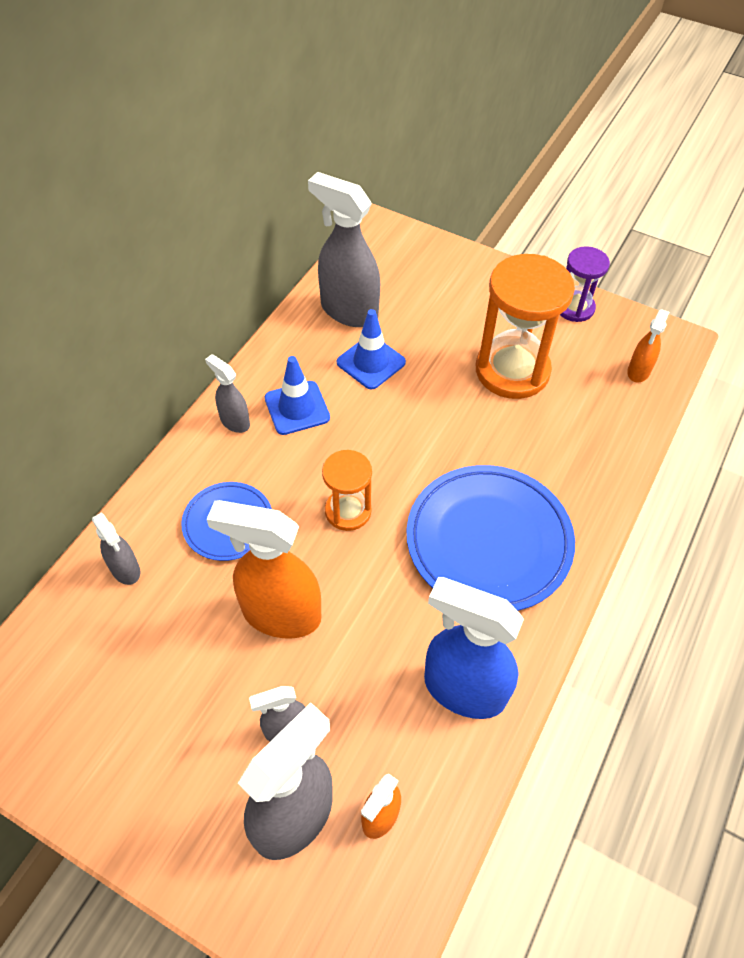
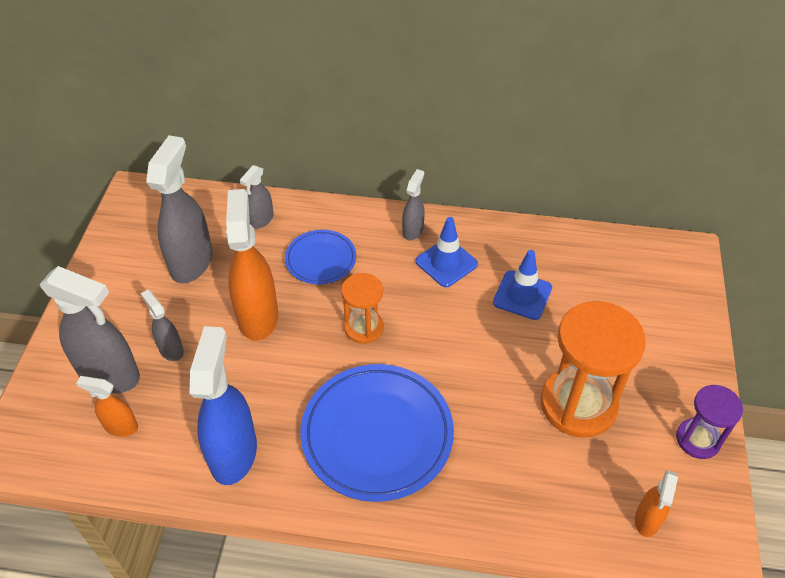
camera: 70 degrees right, 5 degrees down
(348, 311) = (570, 262): grey spray bottle -> grey spray bottle (192, 262)
(638, 371) = (647, 520): orange spray bottle -> orange spray bottle turned 75 degrees counterclockwise

